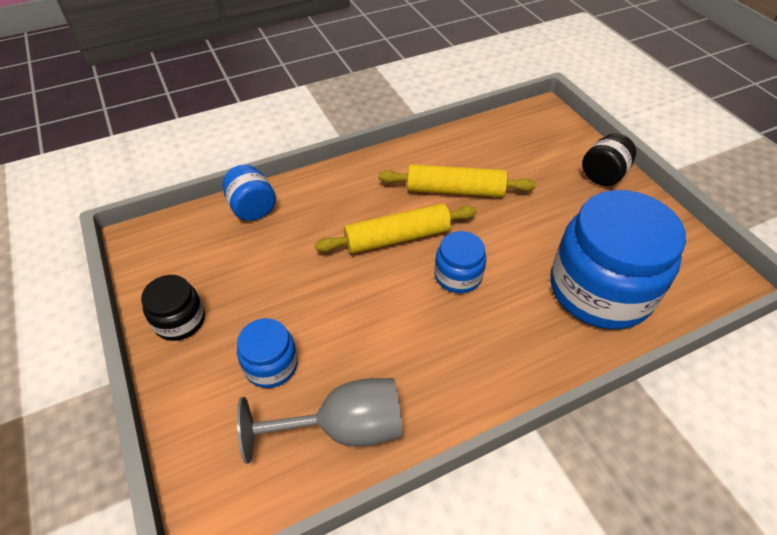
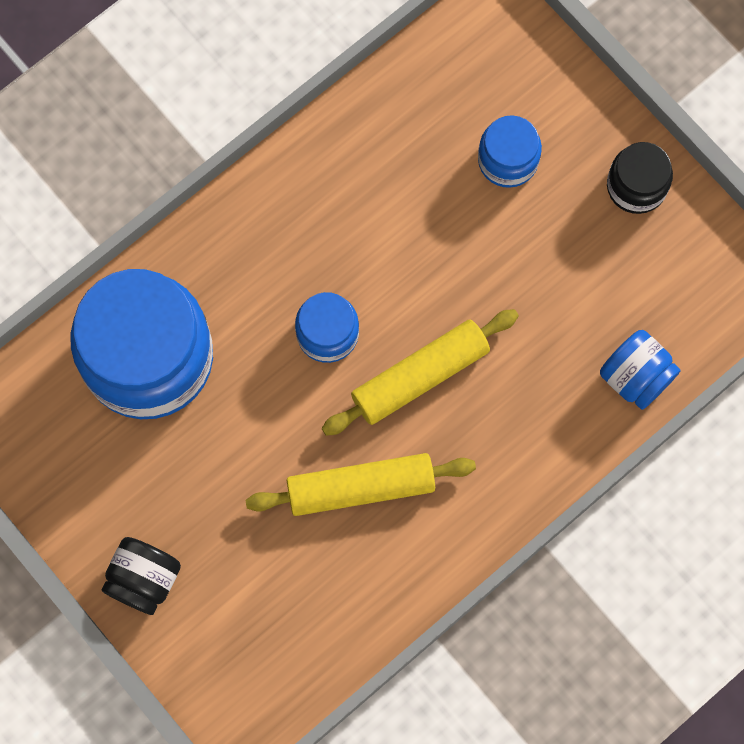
camera: 165 degrees right, 25 degrees up
(343, 428) = (406, 114): grey goblet -> none

